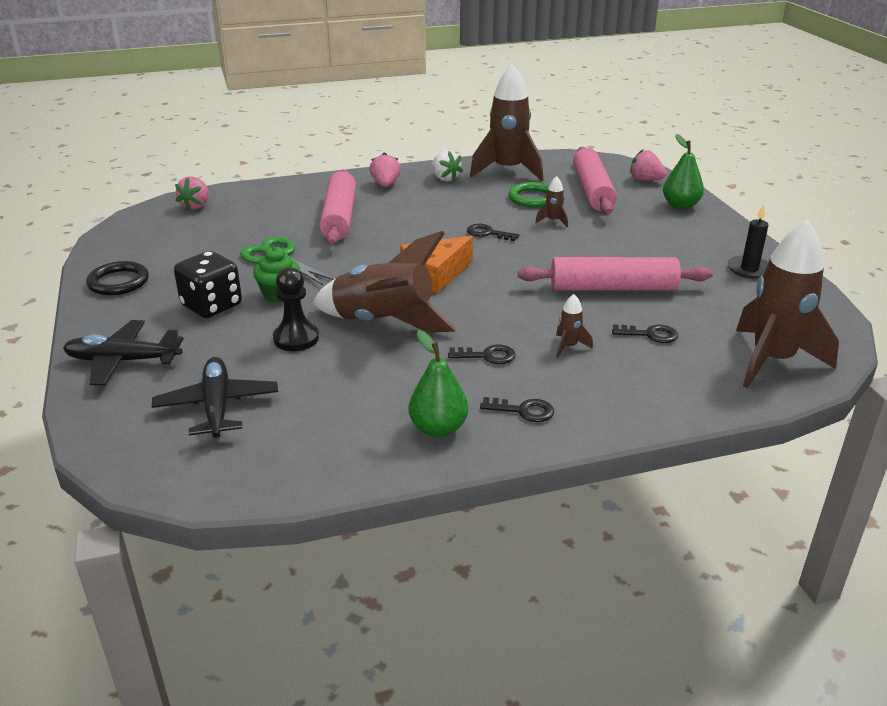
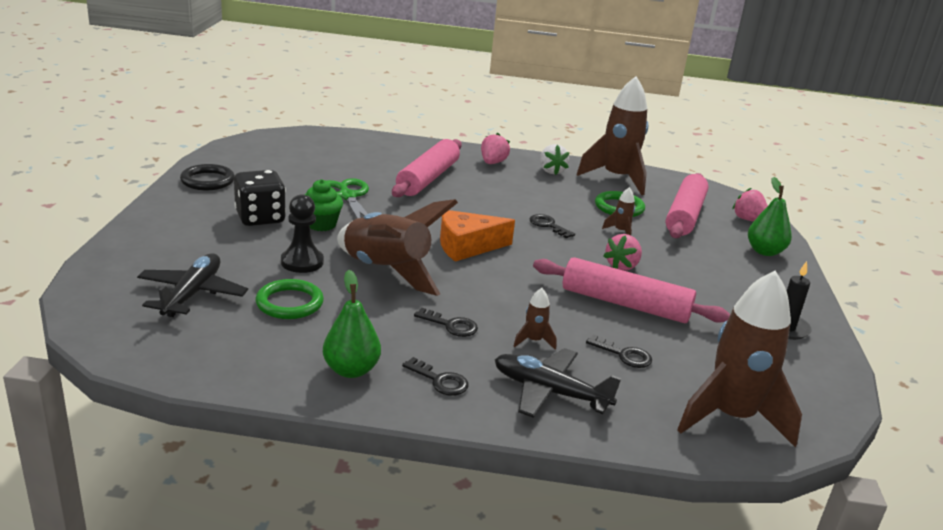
camera: 20 degrees right, 5 degrees down
(123, 361) = (156, 239): black plane -> black plane (549, 392)
(196, 206) = (319, 140): pink strawberry -> pink strawberry (622, 266)
(322, 383) = (289, 303): none -> green ring

